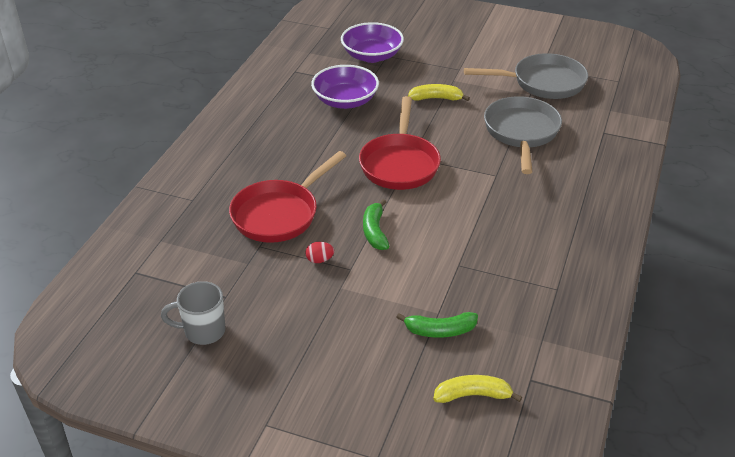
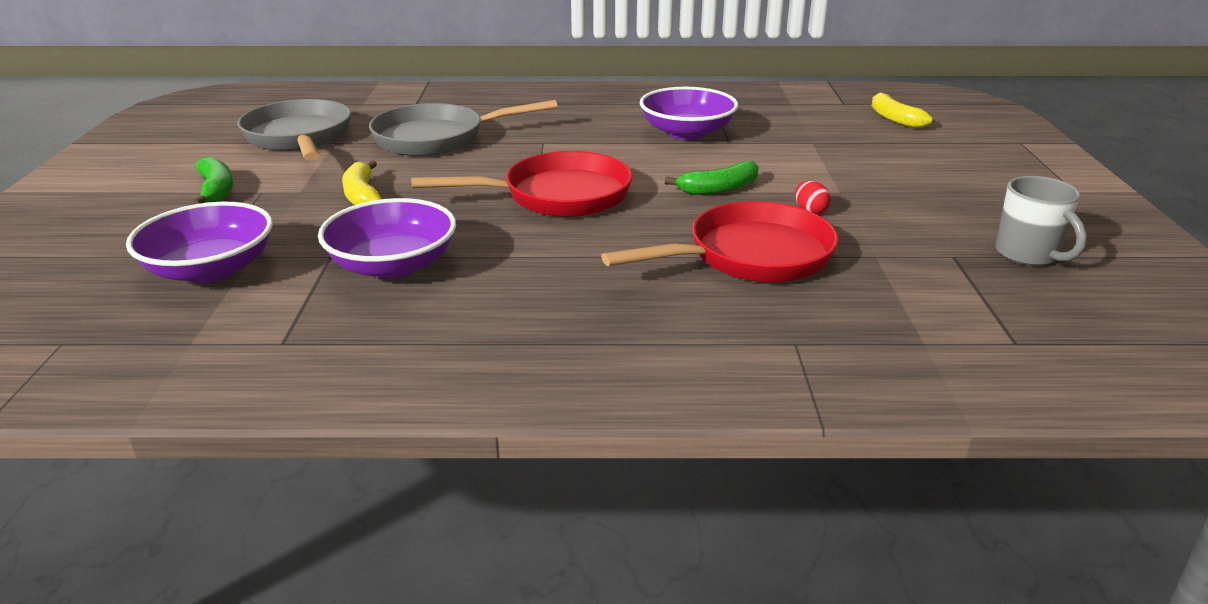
camera: 110 degrees left, 10 degrees down
(279, 214) = (750, 256): red pan -> red pan turned 45 degrees counterclockwise
(440, 331) = (836, 138): green banana -> green banana (216, 190)
(488, 249) = (687, 132): none -> purple bowl

